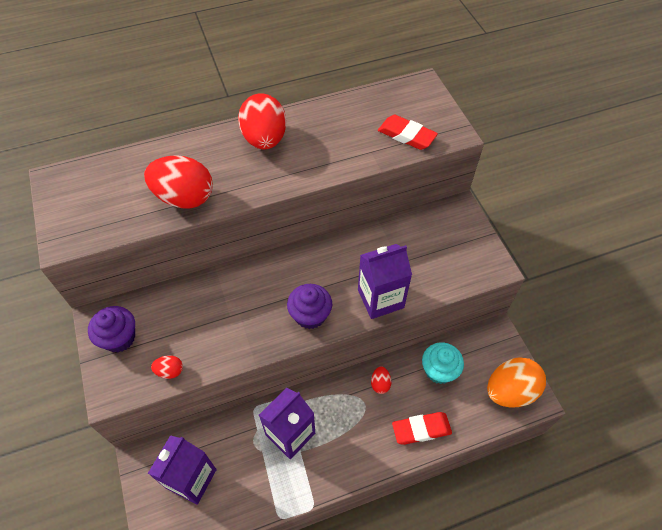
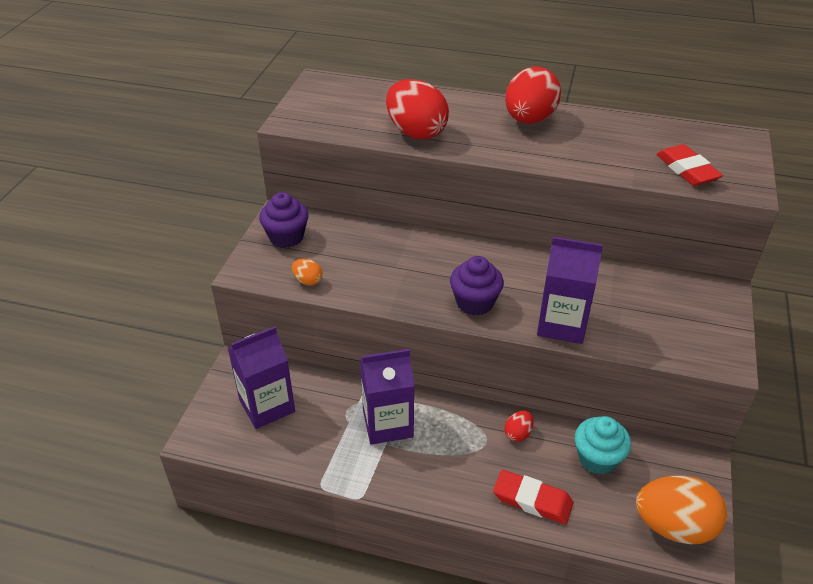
camera: 35 degrees right, 15 degrees down
(170, 371) = (308, 281): red egg -> orange egg

